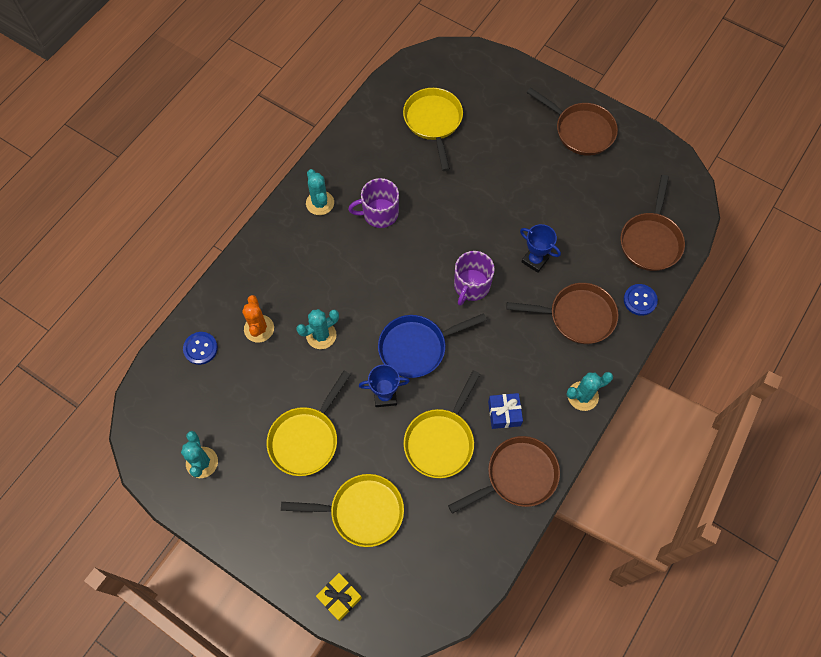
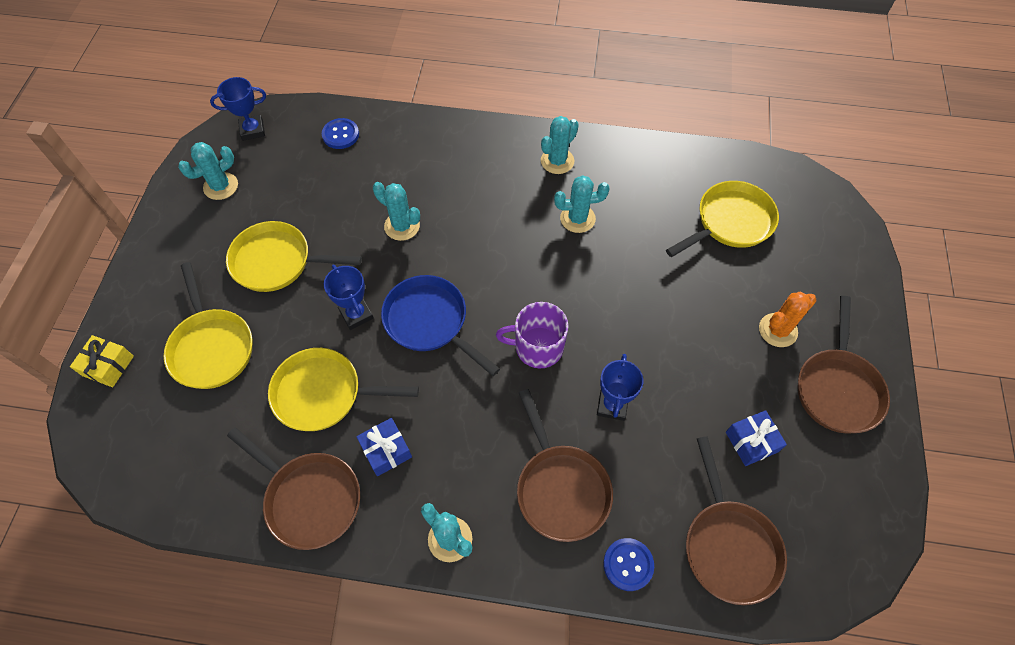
camera: 65 degrees right, 5 degrees down
(152, 418) = (252, 130): none -> blue trophy
(259, 328) = (384, 171): orange cactus -> orange cactus (778, 330)
(379, 213) = (577, 218): purple mug -> turquoise cactus
(594, 195) = (751, 442): none -> blue gift
(650, 241) = (728, 545): brown pan -> brown pan turned 90 degrees counterclockwise

